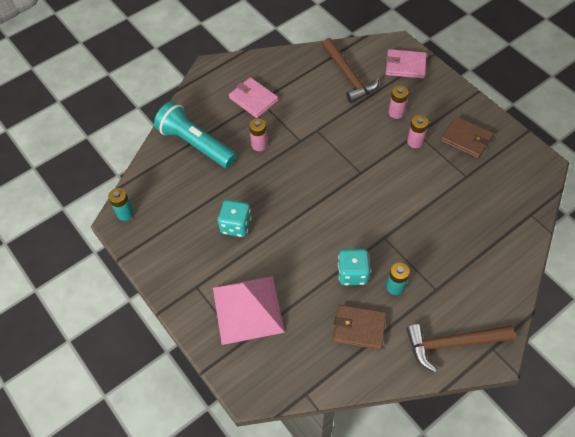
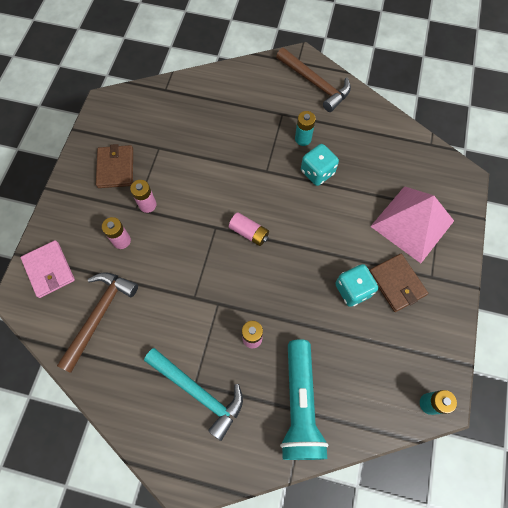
camera: 130 degrees left, 10 degrees up
(253, 99) = (198, 392): pink wallet -> turquoise hammer
(338, 190) = (249, 233): none -> pink battery
(359, 328) = (356, 142): brown wallet -> brown wallet (397, 283)

